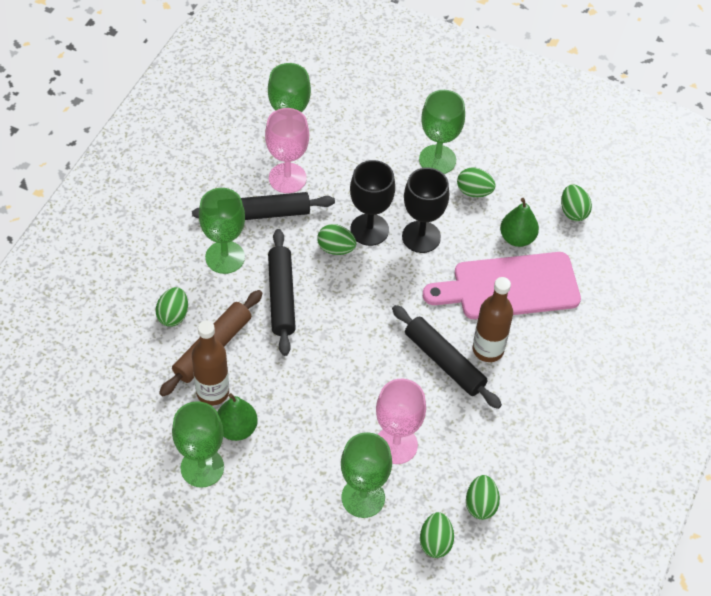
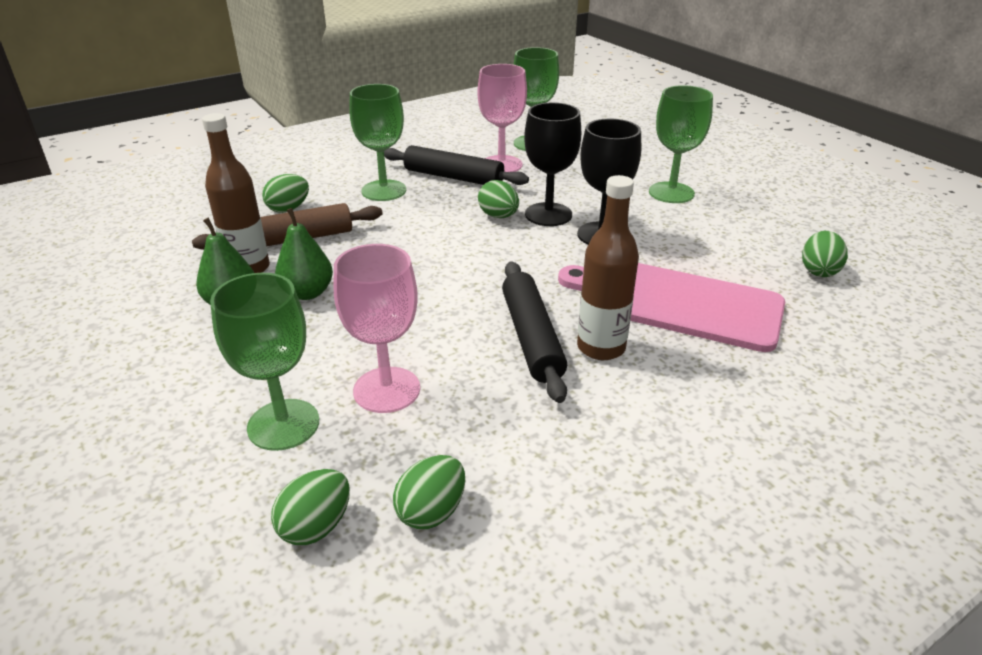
camera: 35 degrees right, 20 degrees down
(202, 467) = (155, 319): green goblet -> none
(281, 297) = (404, 229): black rolling pin -> none
(474, 192) = (696, 223): green egg -> none
(517, 238) = (723, 269): green pear -> green pear (307, 293)

